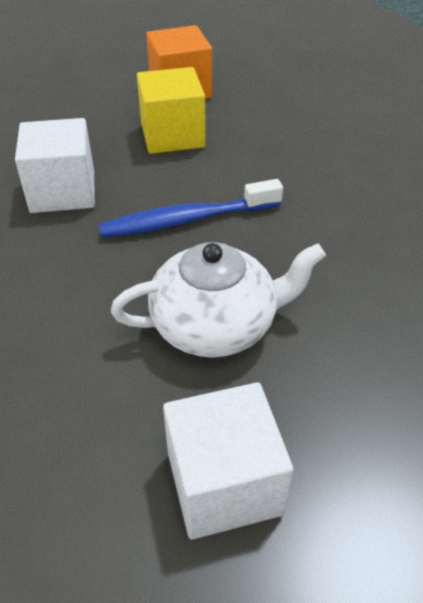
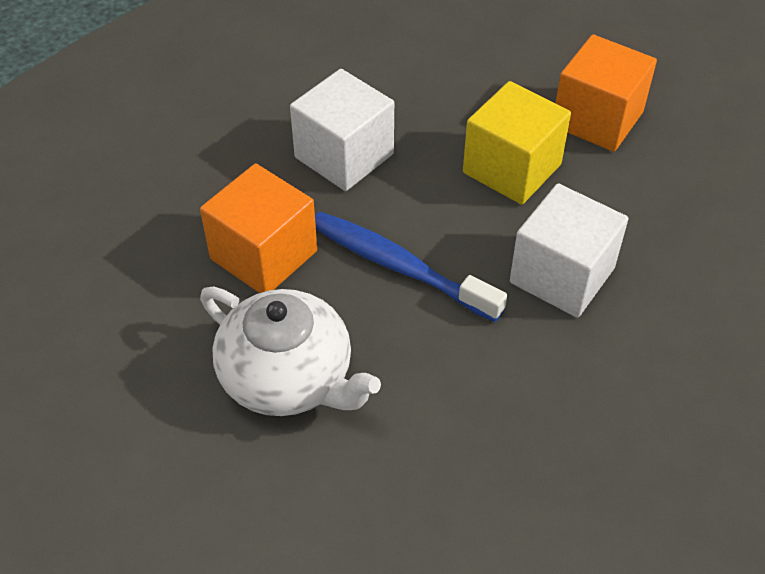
camera: 50 degrees right, 5 degrees up
(93, 276) = (264, 255): none -> orange cube
(224, 483) = (132, 489): white cube -> white cube (562, 275)

